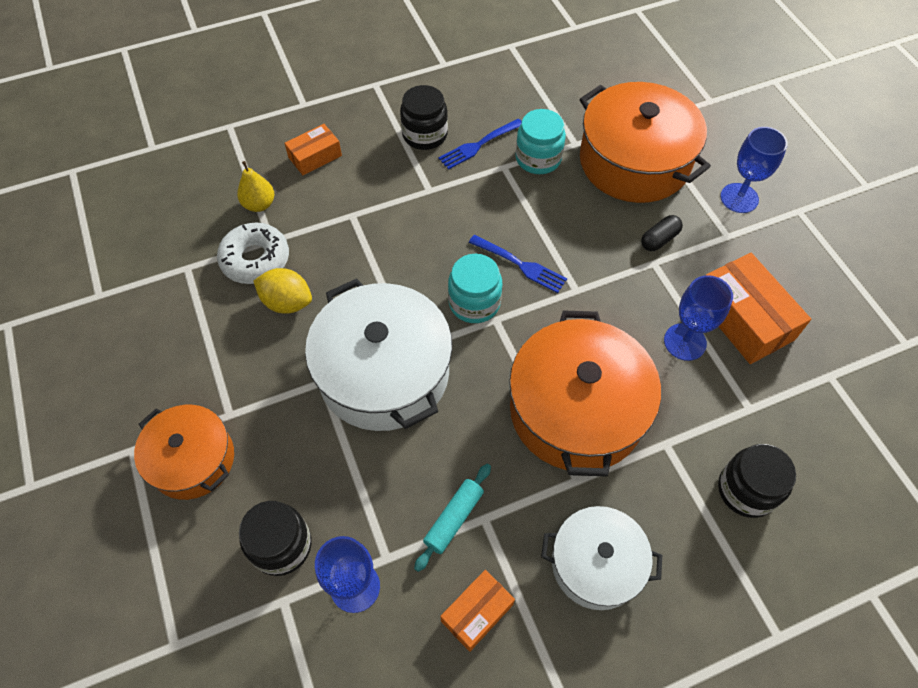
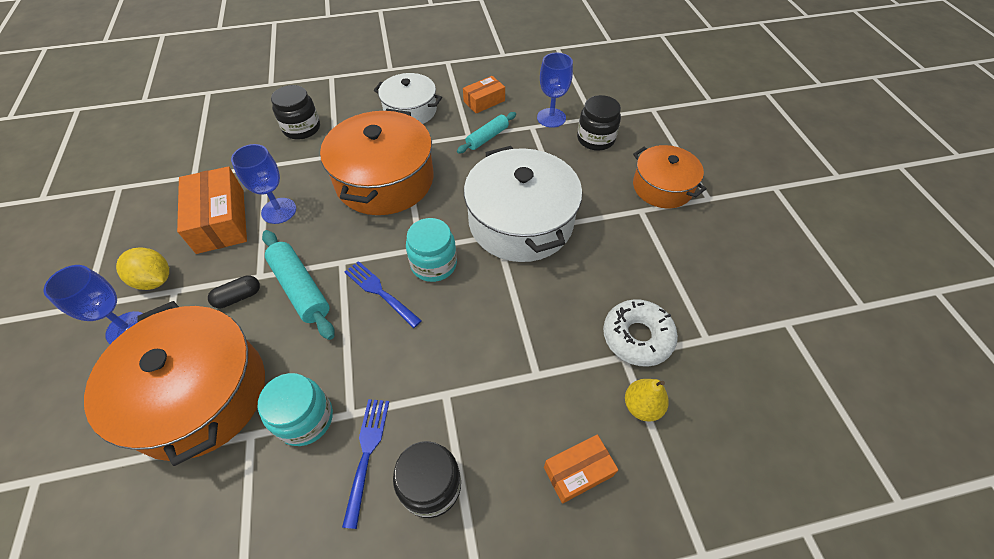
camera: 170 degrees left, 5 degrees down
(287, 302) = (602, 289): yellow lemon -> yellow lemon (155, 280)
(479, 144) = (367, 455): blue fork -> blue fork turned 60 degrees counterclockwise
(603, 256) = (300, 288): none -> turquoise rolling pin

